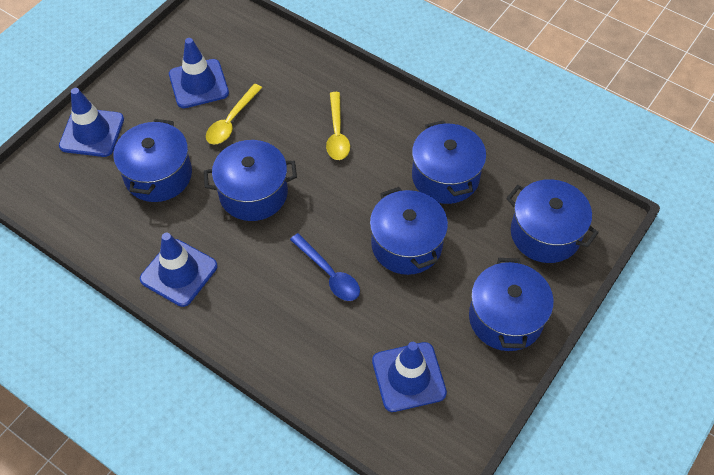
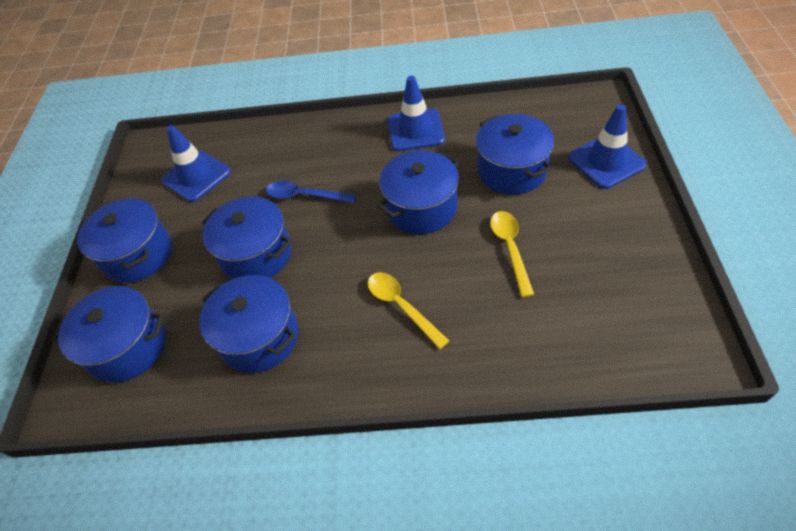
camera: 150 degrees right, 5 degrees down
(198, 84) = (584, 259): blue traffic cone -> none

